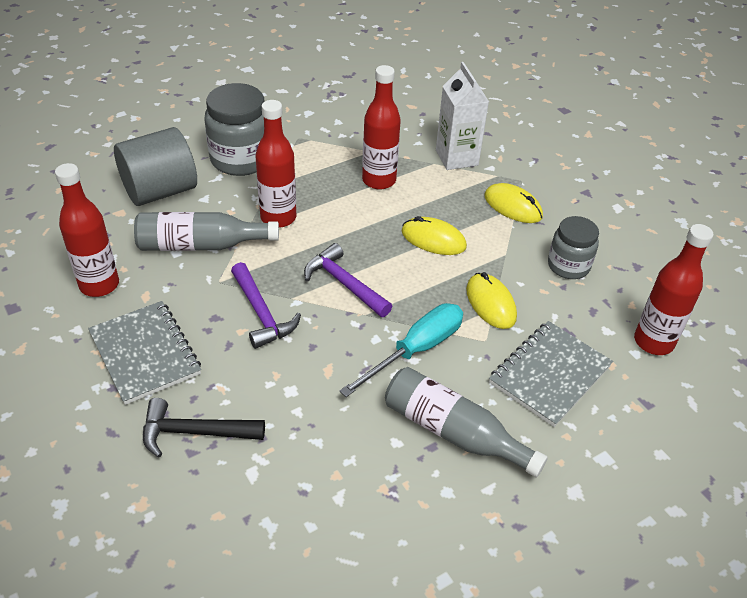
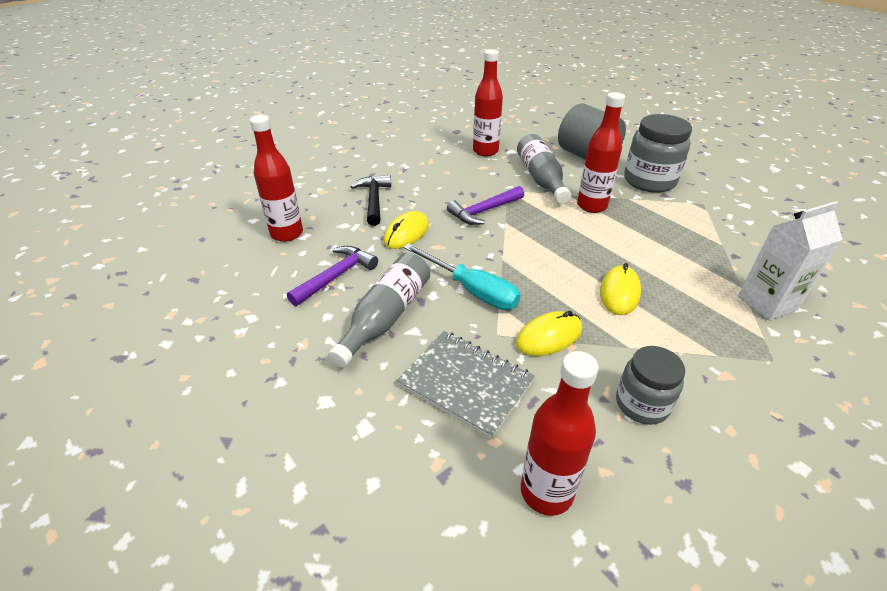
camera: 85 degrees right, 5 degrees down
(145, 354) = (433, 174): grey notebook -> none
(344, 283) = (533, 245): purple hammer -> purple hammer (336, 276)
(379, 180) = (681, 253): red bottle -> red bottle (287, 234)
(513, 206) = (716, 352): yellow mouse -> yellow mouse (406, 233)

